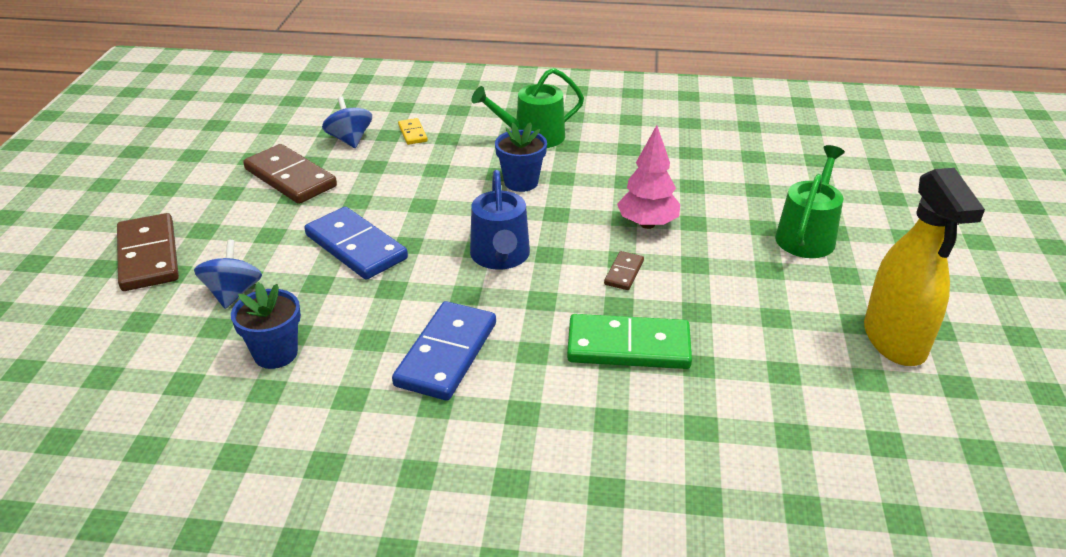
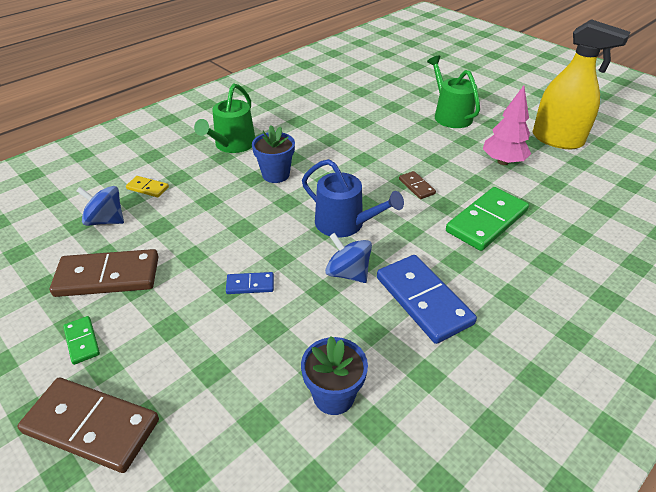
camera: 50 degrees left, 5 degrees up
(217, 206) = (82, 341): none -> green domino
(233, 293) = (223, 387): blue spinning top -> blue spinning top (348, 273)
(356, 247) = (250, 285): blue domino -> blue domino, size x0.48
(647, 224) = (380, 154): pink tree -> pink tree (503, 162)

